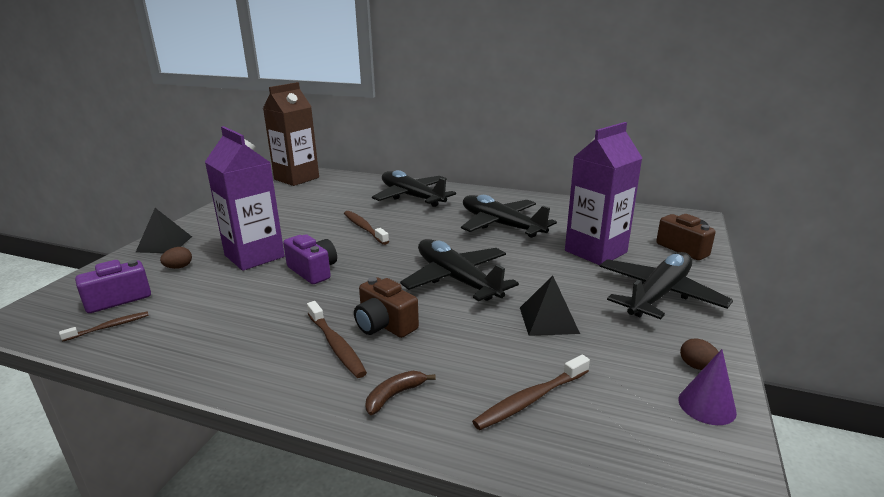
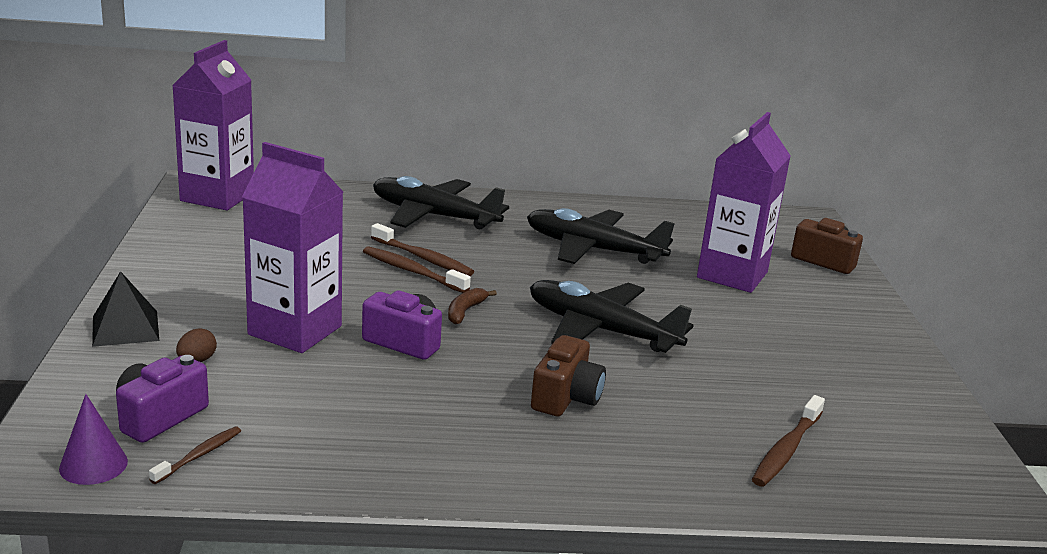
camera: 25 degrees left, 0 degrees up
(296, 178) = (217, 196): brown carton -> purple carton
(336, 345) = (532, 429): brown toothbrush -> brown toothbrush (423, 258)
(384, 325) = (566, 397): brown camera -> brown camera turned 90 degrees counterclockwise
(394, 395) = (649, 471): brown banana -> brown banana (465, 311)
(548, 320) = (741, 365): black pyramid -> none
(658, 295) = (833, 321): black plane -> none
(697, 366) = (914, 392): brown egg -> none
(706, 405) = (942, 427): purple cone -> purple cone (93, 465)

